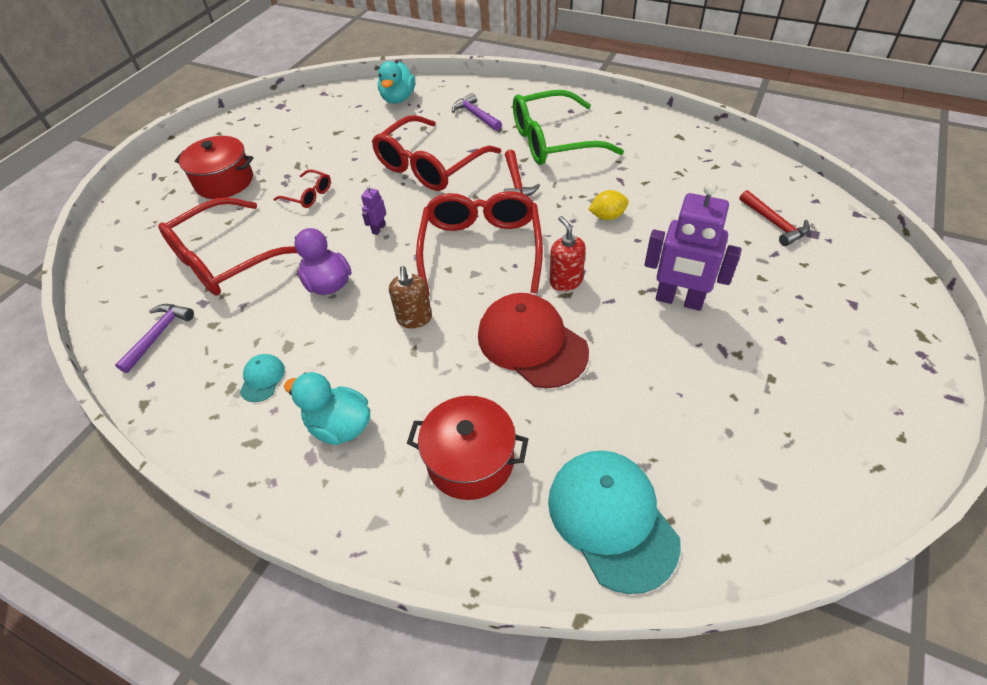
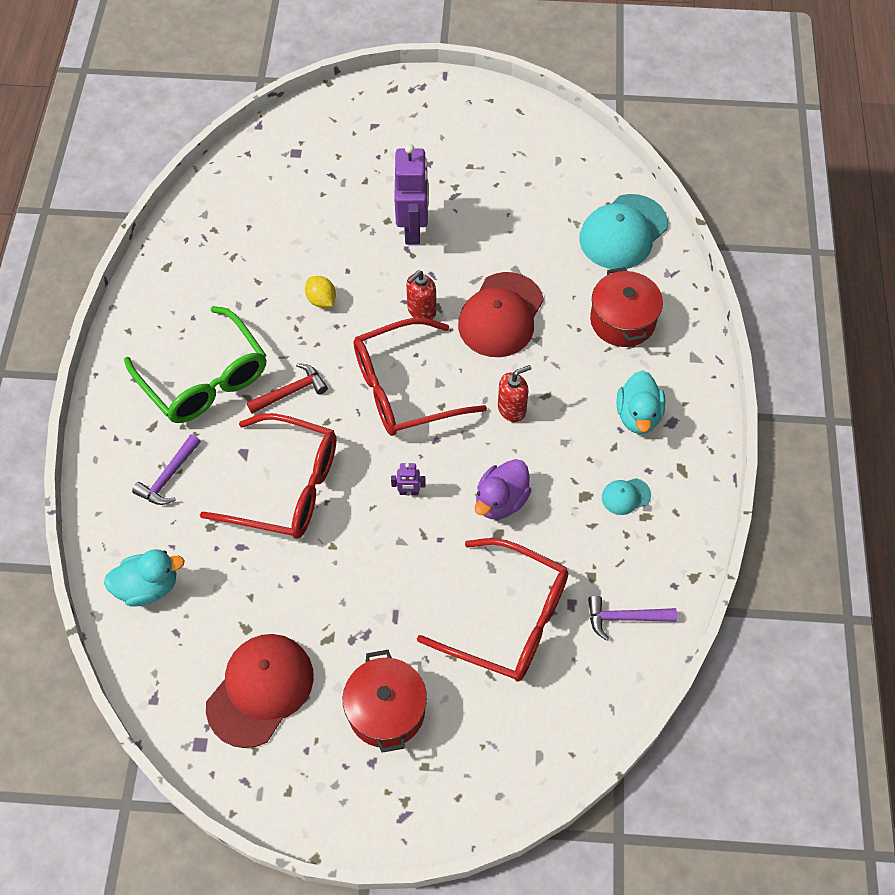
camera: 115 degrees left, 10 degrees up
(290, 132) = (260, 690): none -> red cap
(308, 195) = (379, 593): red glasses -> none
(414, 319) = (512, 409): brown soap dispenser -> red soap dispenser
(774, 224) = (291, 178): red hammer -> none

